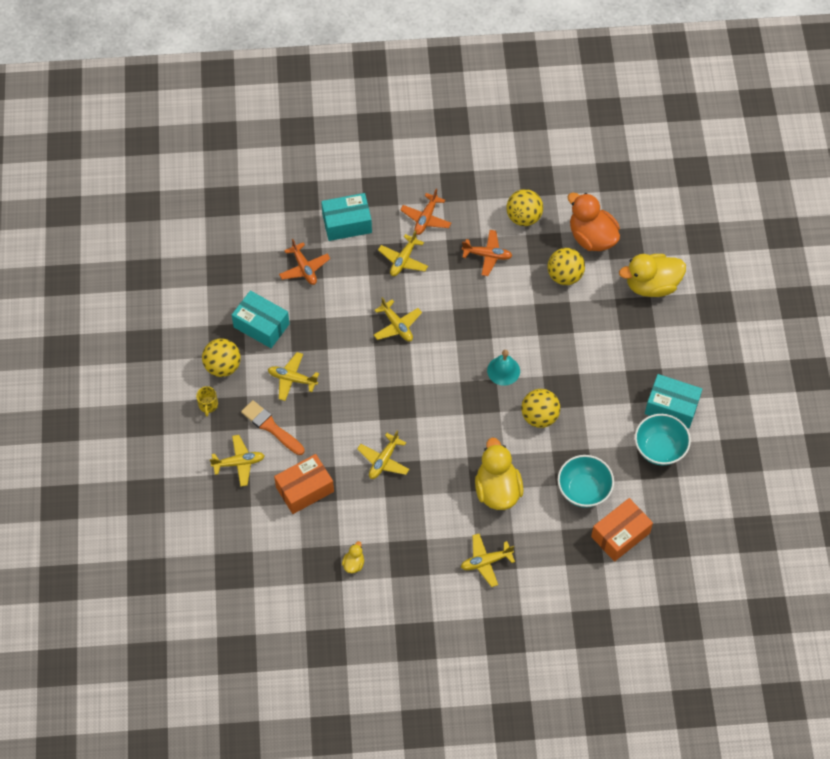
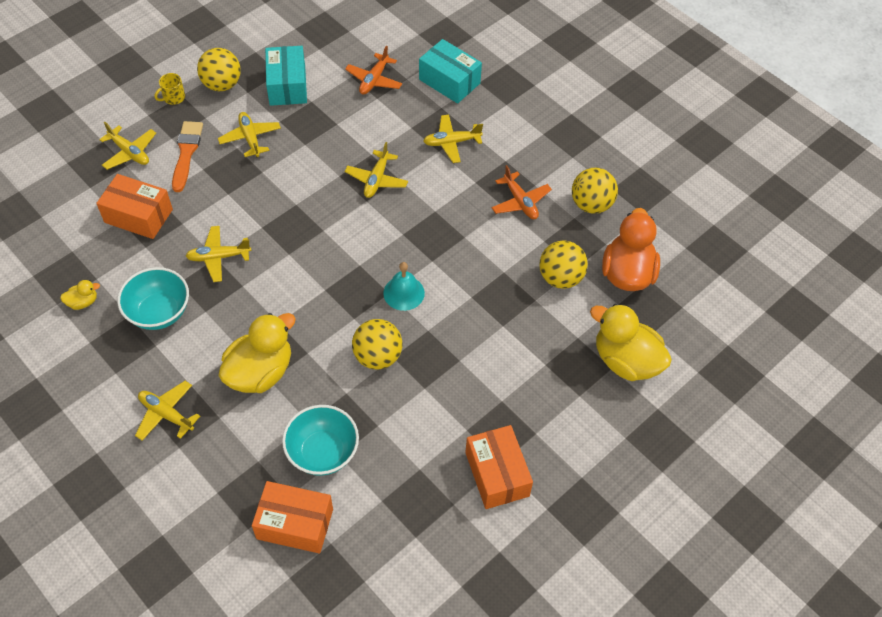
camera: 50 degrees right, 5 degrees down
(426, 218) = (512, 132): orange plane -> none
(659, 449) = (435, 495): turquoise bowl -> turquoise bowl (159, 312)
(671, 407) = (497, 474): turquoise box -> orange box

